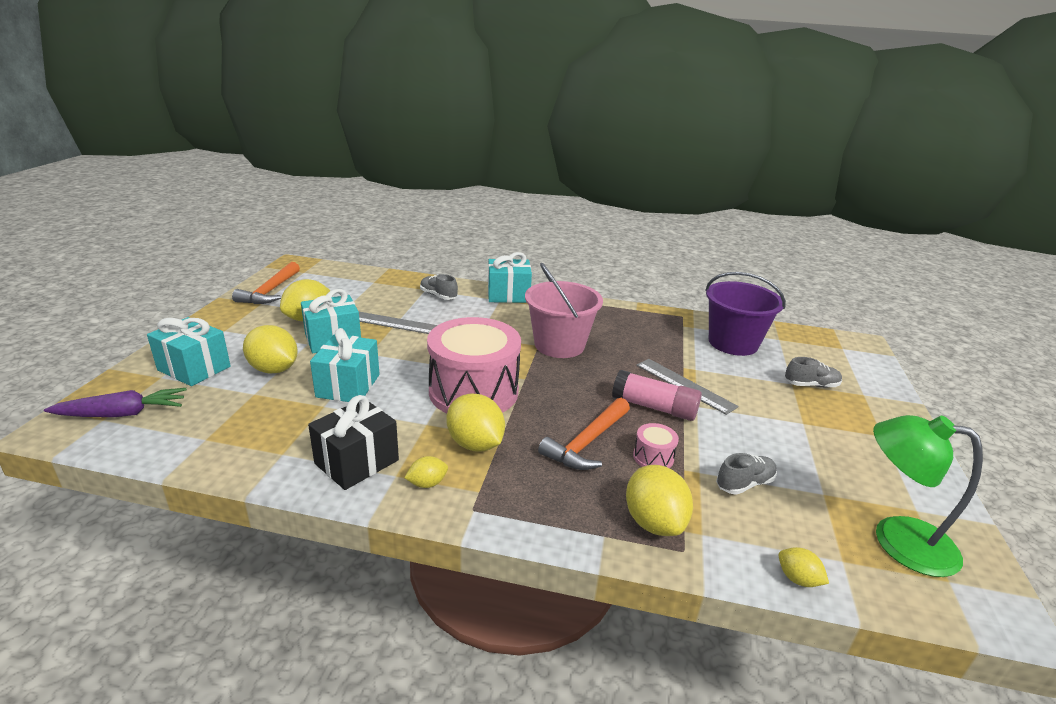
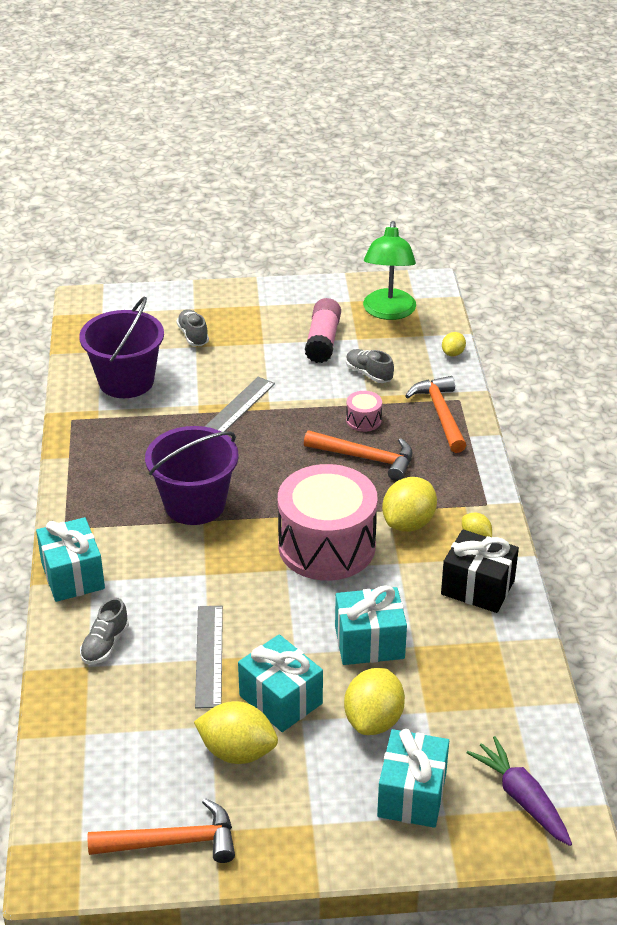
camera: 105 degrees left, 10 degrees up
(559, 345) = (195, 504): pink bucket -> purple bucket
(654, 407) = (286, 425): pink glue stick -> pink glue stick (323, 341)
(654, 522) = (440, 414): yellow lemon -> orange hammer

